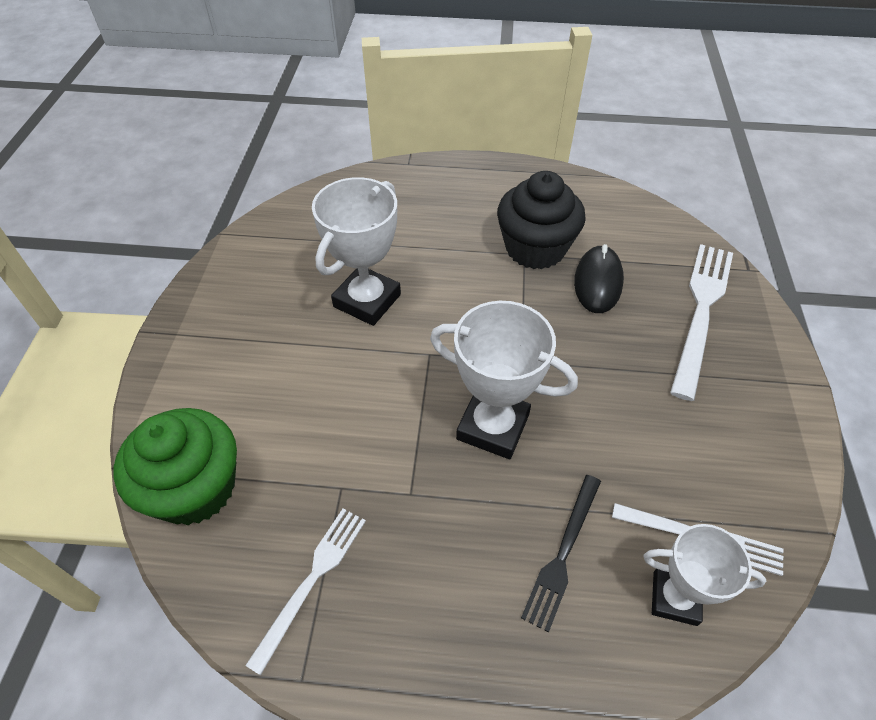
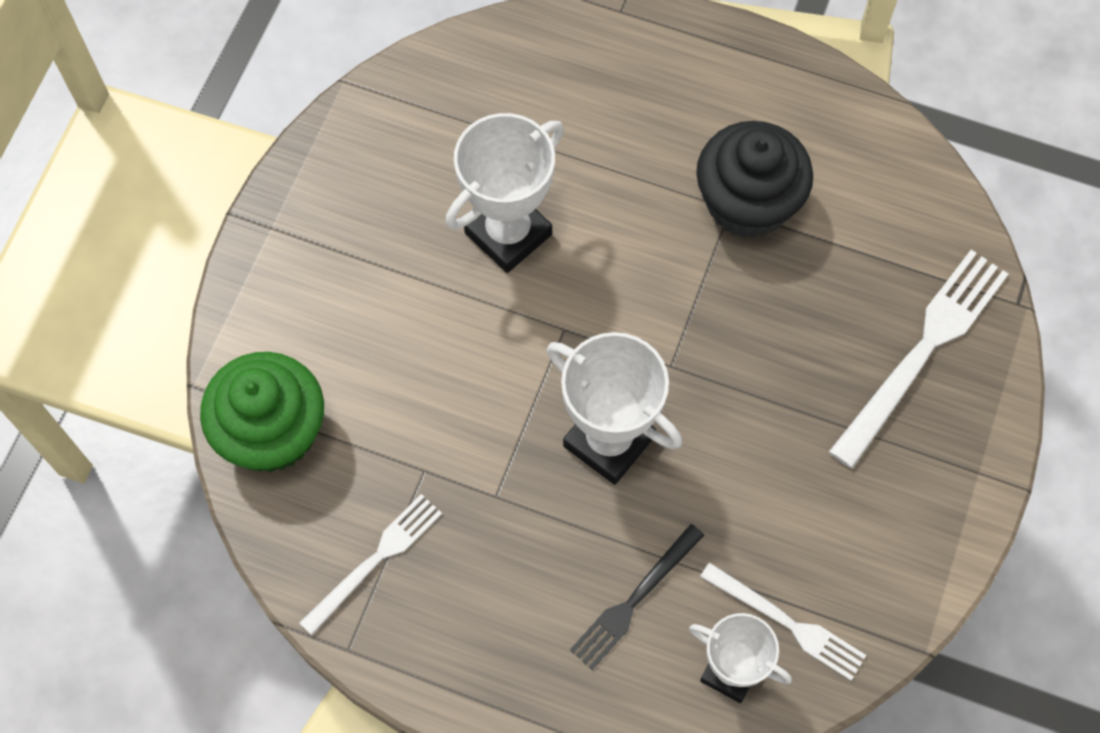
camera: 15 degrees right, 15 degrees up
(598, 282) = (809, 275): black mouse -> none

